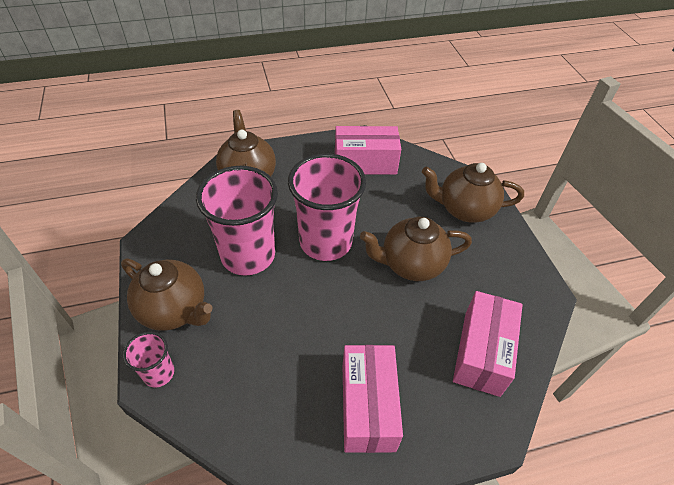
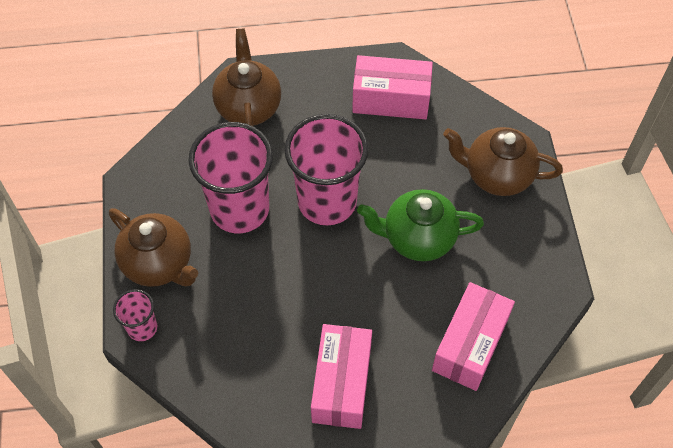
camera: 10 degrees right, 10 degrees up
(411, 264) = (418, 238): brown teapot -> green teapot

